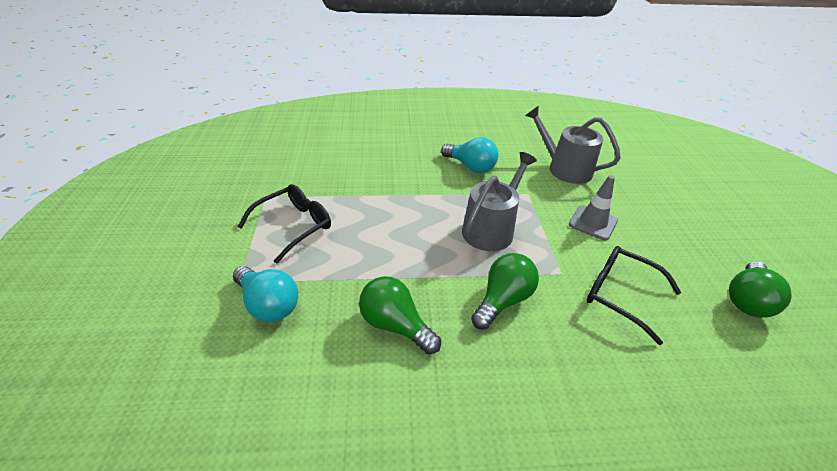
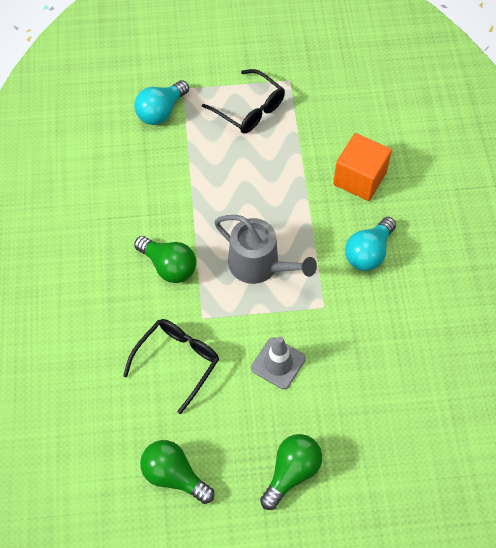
camera: 90 degrees right, 20 degrees up
(395, 165) = (359, 178): none -> orange cube
(395, 325) = (143, 192): green light bulb -> green light bulb (291, 472)
(564, 169) = (381, 356): grey watering can -> none

